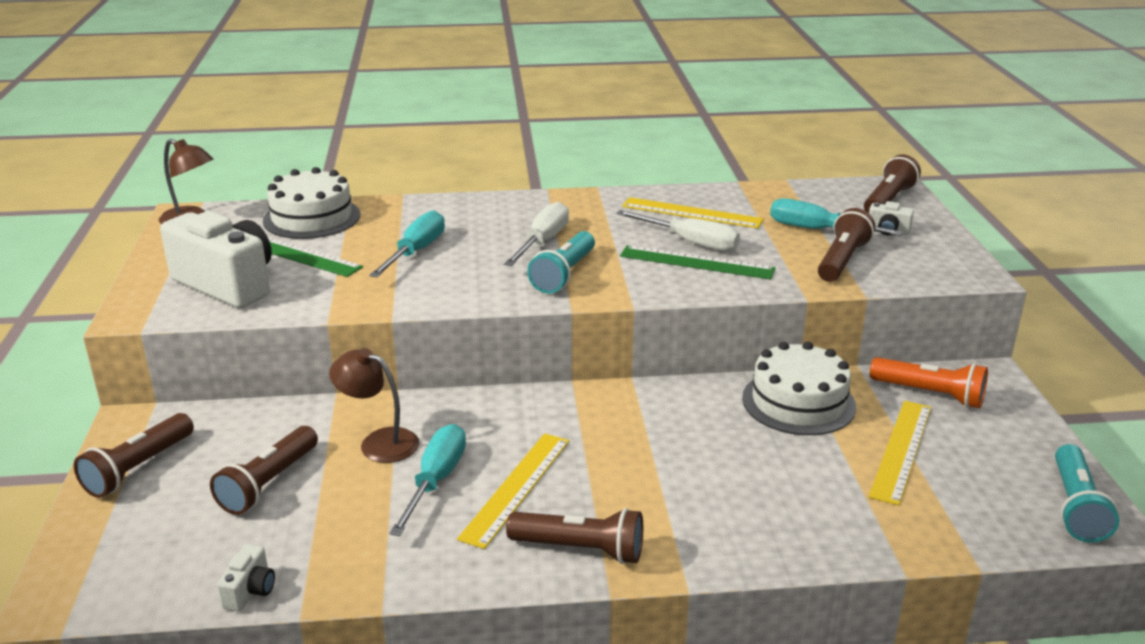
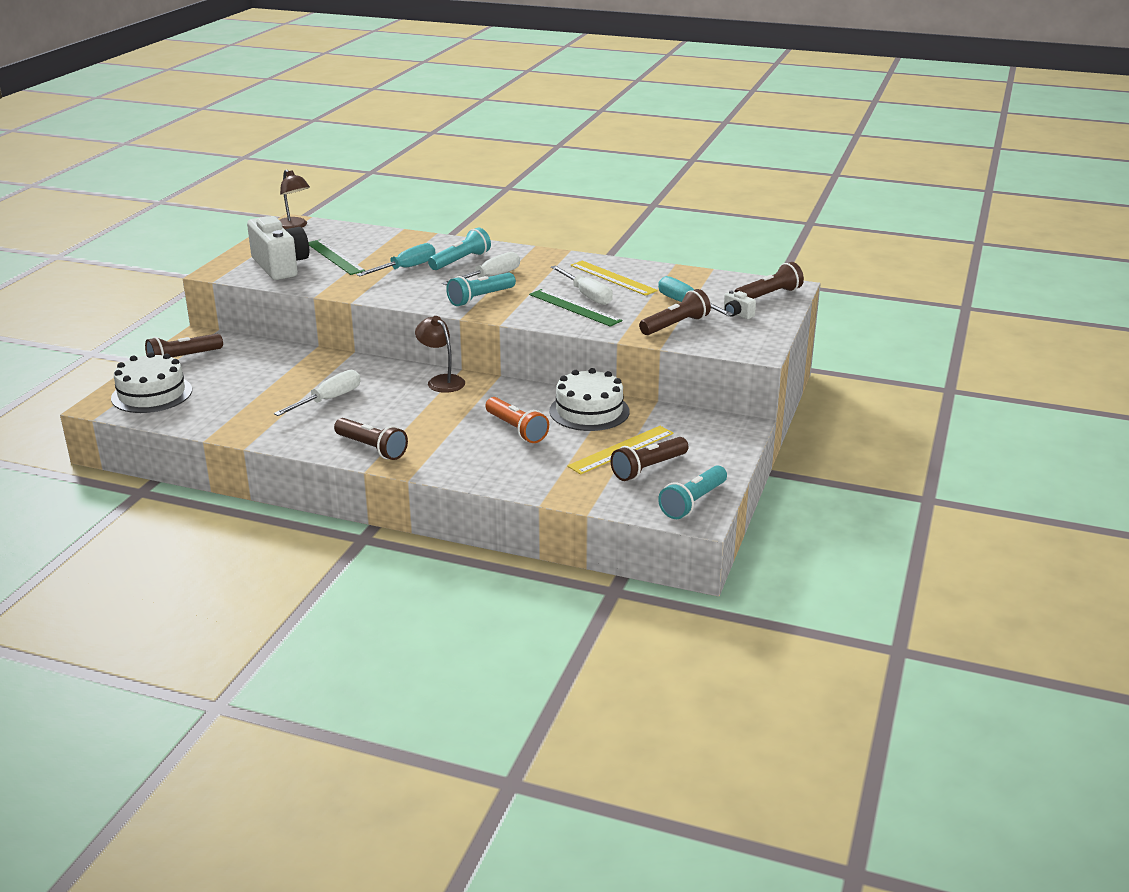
camera: 25 degrees right, 0 degrees up
(250, 591) = (190, 424): white camera -> none
(268, 483) = (241, 380): brown flashlight -> brown flashlight (648, 468)
(312, 218) = (365, 237): white cake -> white cake (152, 394)
(379, 442) = (317, 375): brown lamp -> brown lamp (441, 381)
(435, 481) = (328, 400): turquoise screwdriver -> white screwdriver
(478, 227) = (461, 261): none -> turquoise flashlight
(516, 488) = (368, 413): yellow ruler -> none
(930, 394) = (684, 427): orange flashlight -> orange flashlight (516, 429)

